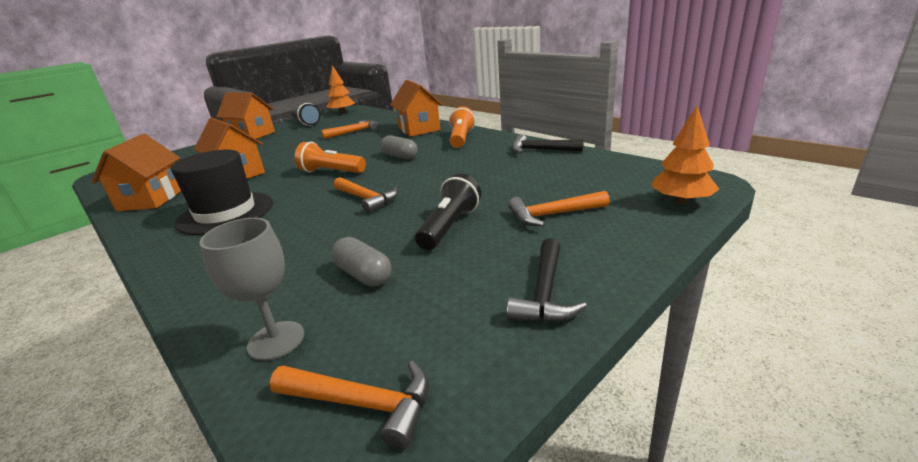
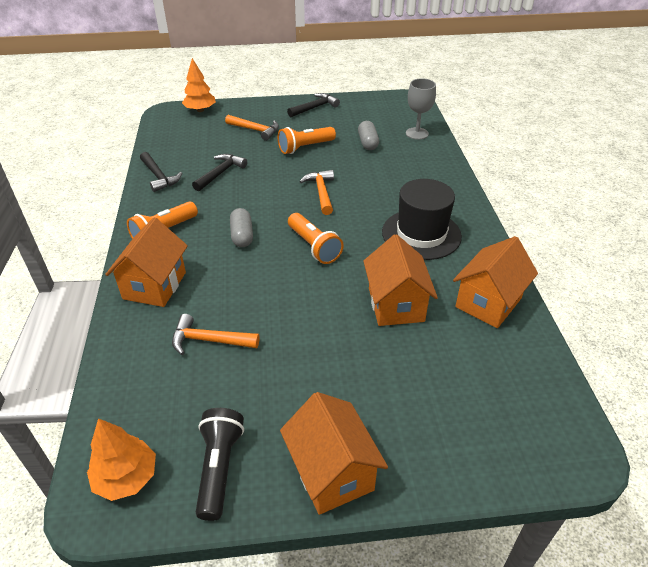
camera: 145 degrees left, 15 degrees up
(363, 404) = (399, 108): orange hammer -> none
(450, 226) = (305, 147): black flashlight -> orange flashlight
(495, 171) = (220, 173): none -> black hammer

